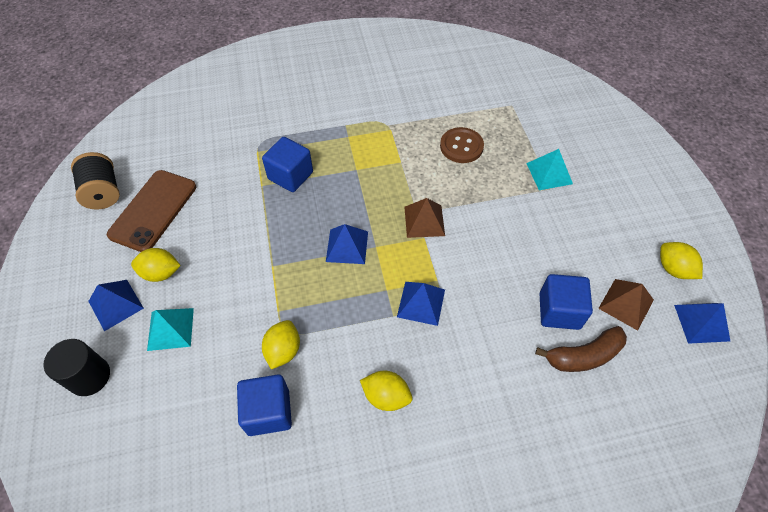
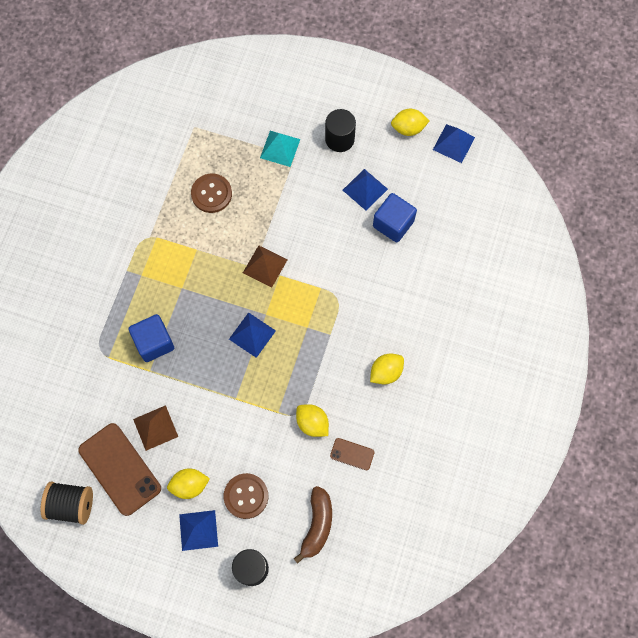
camera: 60 degrees left, 15 degrees up
(161, 273) = (189, 485): yellow lemon -> yellow lemon turned 45 degrees clockwise
(170, 329) = (246, 496): turquoise pyramid -> brown button
(268, 412) = (352, 454): blue cube -> brown phone
(421, 303) = (332, 310): blue pyramid -> blue pyramid (365, 189)
(583, 355) = (431, 231): brown banana -> brown banana (317, 525)
(603, 215) = (339, 139): none -> black cylinder
(626, 304) = (414, 178): brown pyramid -> brown pyramid (155, 427)

